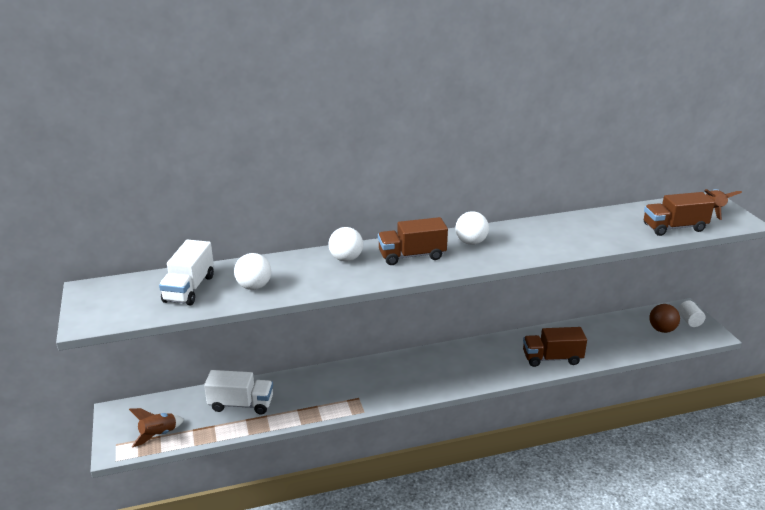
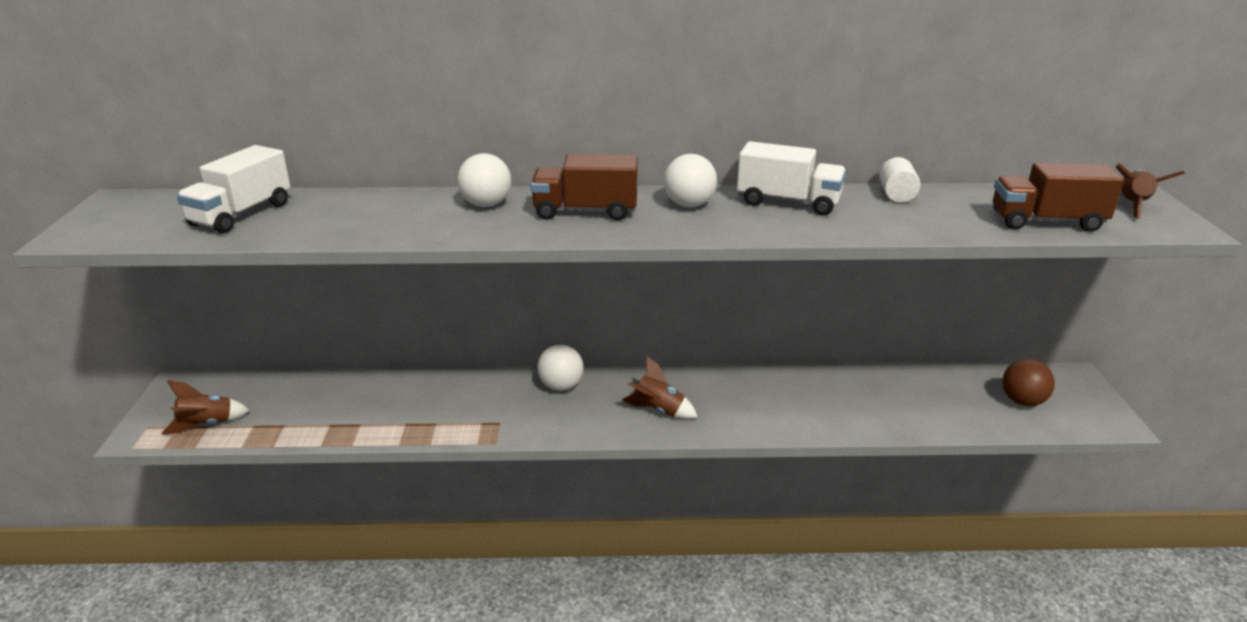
camera: 15 degrees right, 0 degrees up
(241, 404) = (336, 404): white truck -> white truck (788, 202)
(254, 286) = (328, 222): white ball -> white ball (561, 386)
(454, 372) = (658, 411): none -> brown rocket
(552, 358) = (820, 415): brown truck -> none
(689, 321) = (1076, 396): white cylinder -> white cylinder (896, 195)

